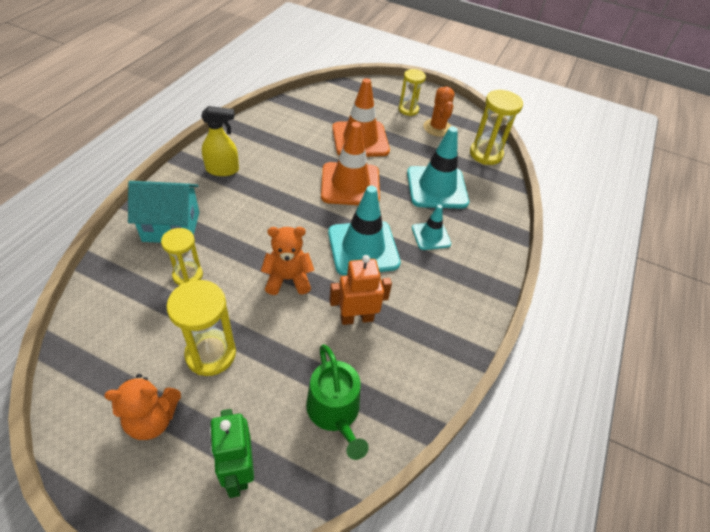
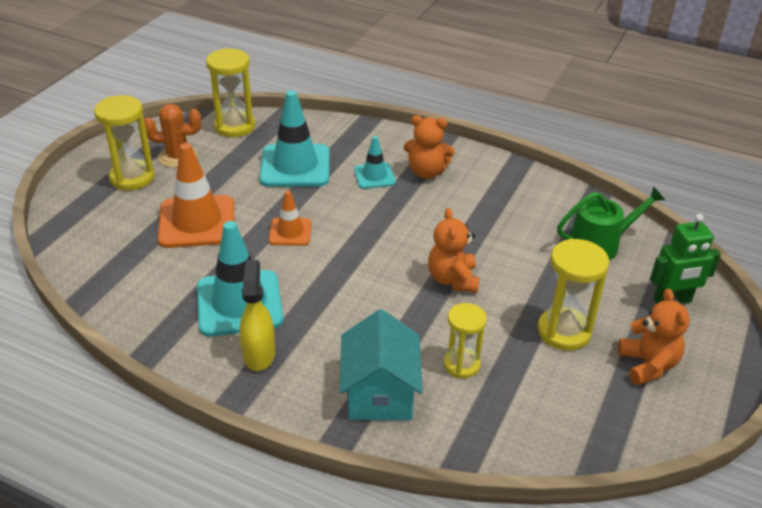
camera: 85 degrees left, 10 degrees down
(350, 184) = (290, 232): orange traffic cone -> orange traffic cone, size x0.54
(356, 318) = (494, 230): orange robot -> none
(363, 248) = (398, 224): turquoise traffic cone -> turquoise traffic cone (239, 303)
(408, 110) = (132, 178): yellow hourglass -> yellow hourglass, size x1.51
(443, 274) = (426, 172): none -> orange teddy bear

